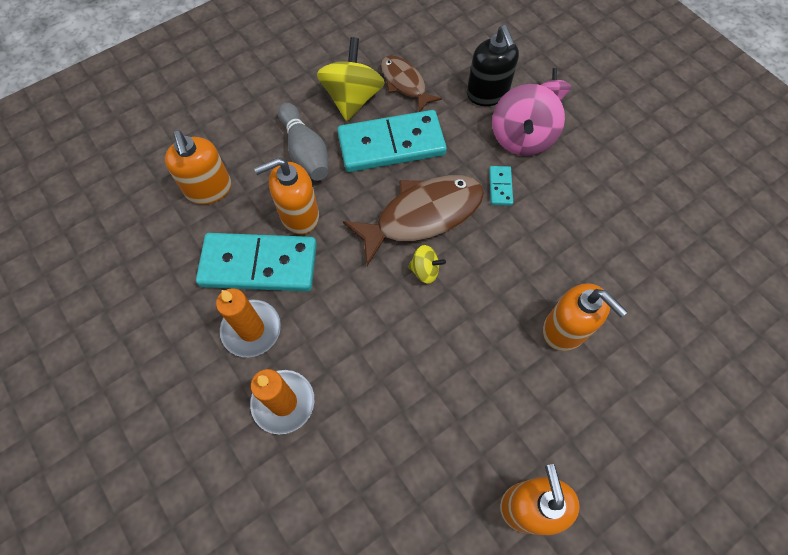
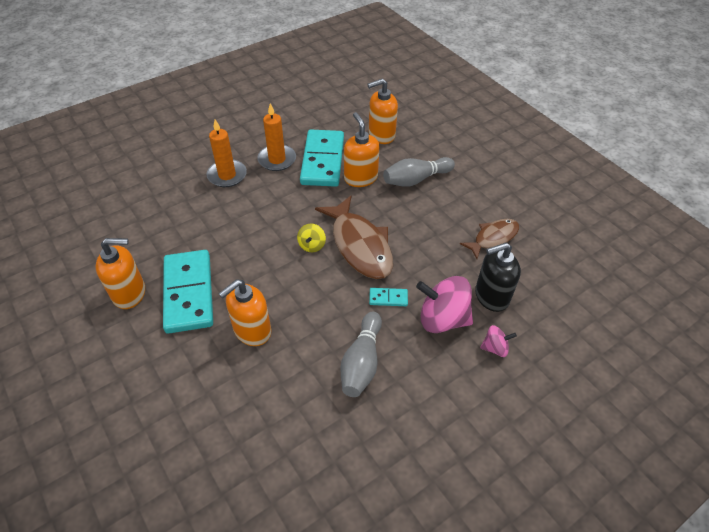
camera: 90 degrees right, 15 degrees down
(352, 99) = (471, 205): yellow spinning top -> none
(391, 144) = (427, 228): turquoise domino -> turquoise domino (189, 293)
(587, 213) = (362, 362): none -> grey bowling pin

